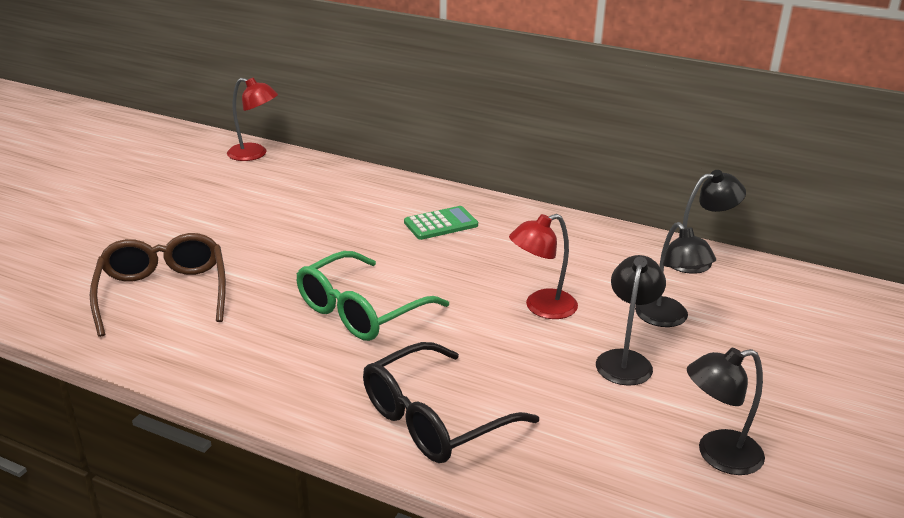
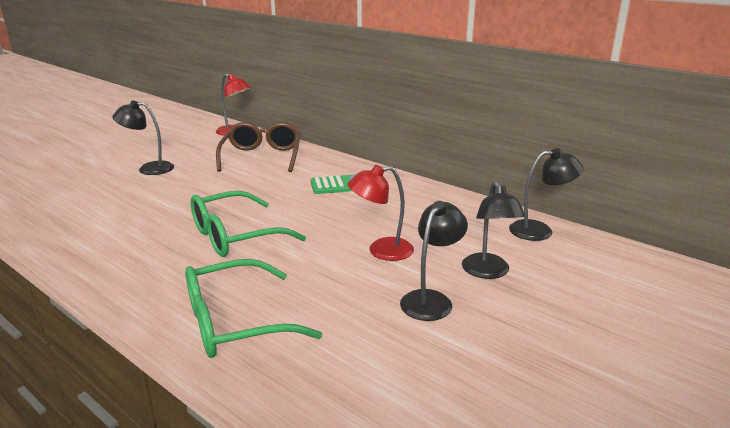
camera: 15 degrees right, 5 degrees down
(163, 294) = (103, 209): brown glasses -> brown glasses (261, 157)
(436, 418) = (236, 322): black glasses -> green glasses
(717, 455) = (475, 394): black lamp -> black lamp (149, 168)

